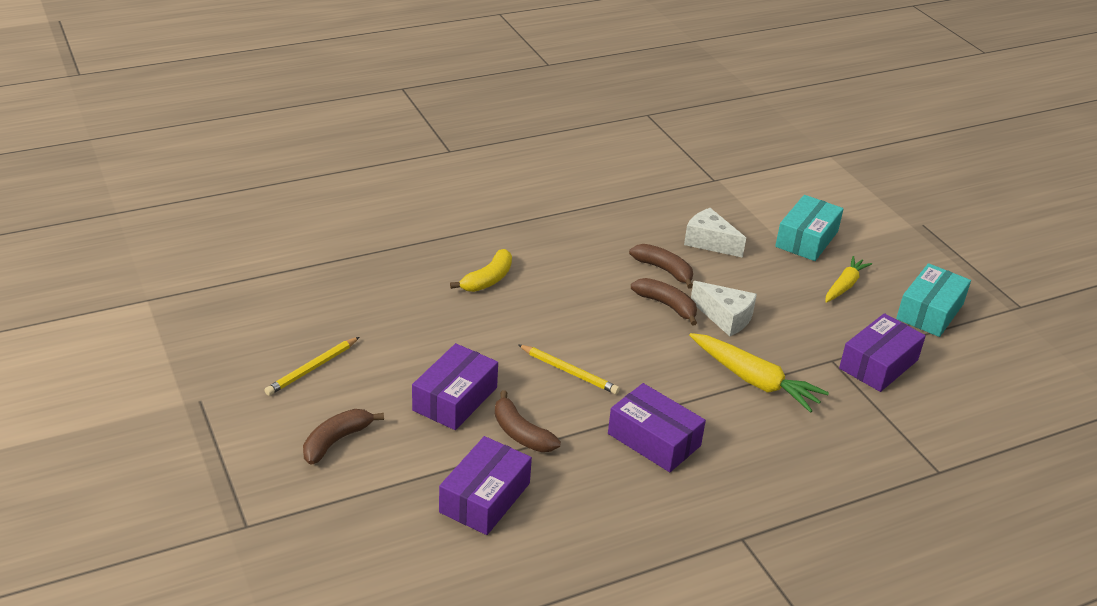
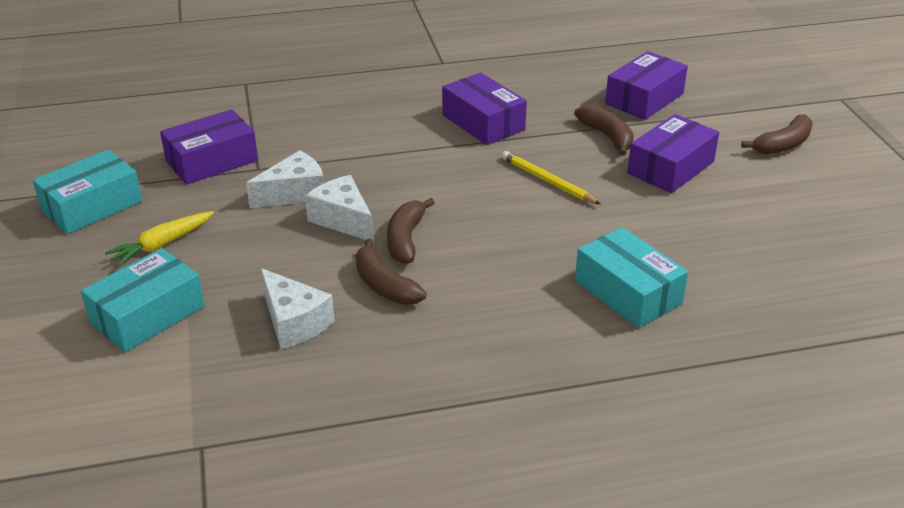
camera: 165 degrees left, 0 degrees up
(312, 368) = (828, 206): yellow pencil -> none
(488, 279) = (628, 292): yellow banana -> turquoise box
(667, 305) = (406, 239): brown banana -> brown banana turned 45 degrees clockwise
(754, 380) = (356, 158): yellow carrot -> none
(781, 338) = (294, 193): none -> white cheese

